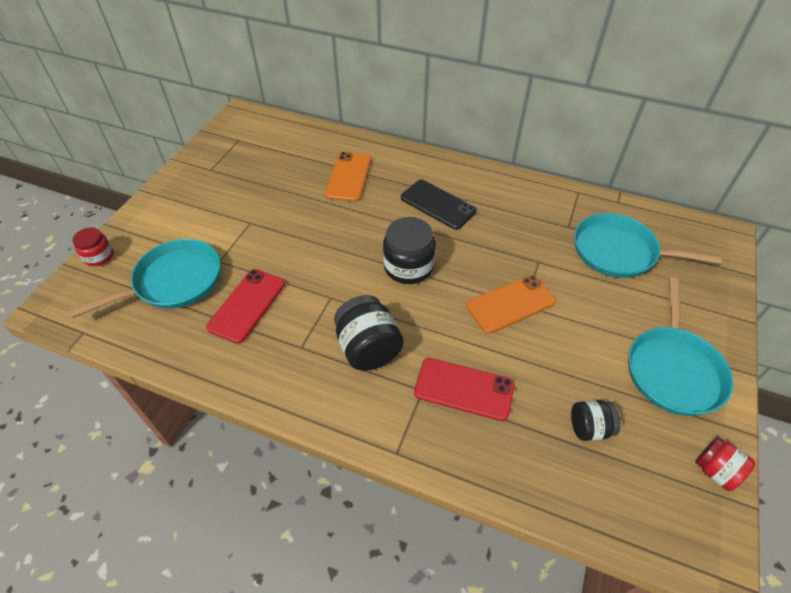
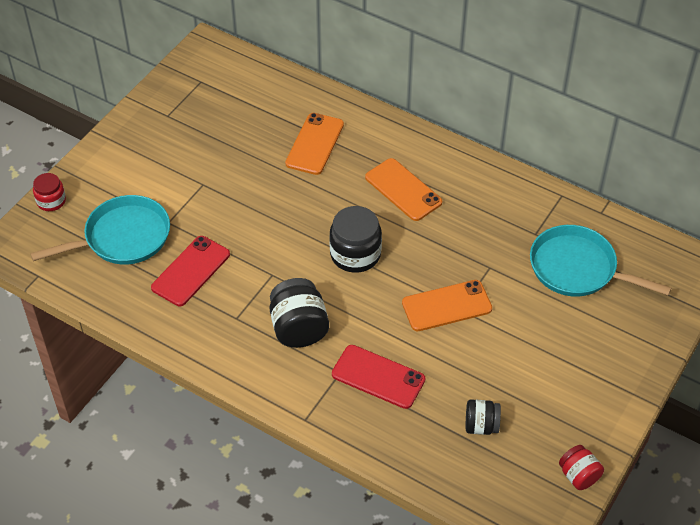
camera: 10 degrees right, 0 degrees up
(438, 204) = (403, 190): black phone -> orange phone
(673, 369) = (580, 389): turquoise pan -> none

